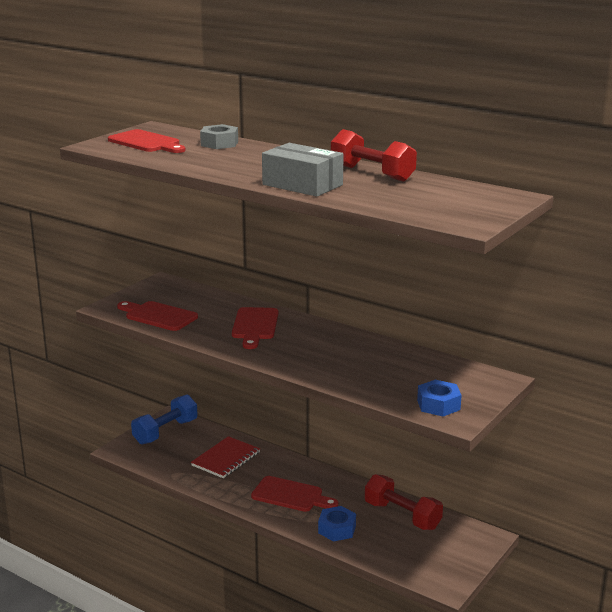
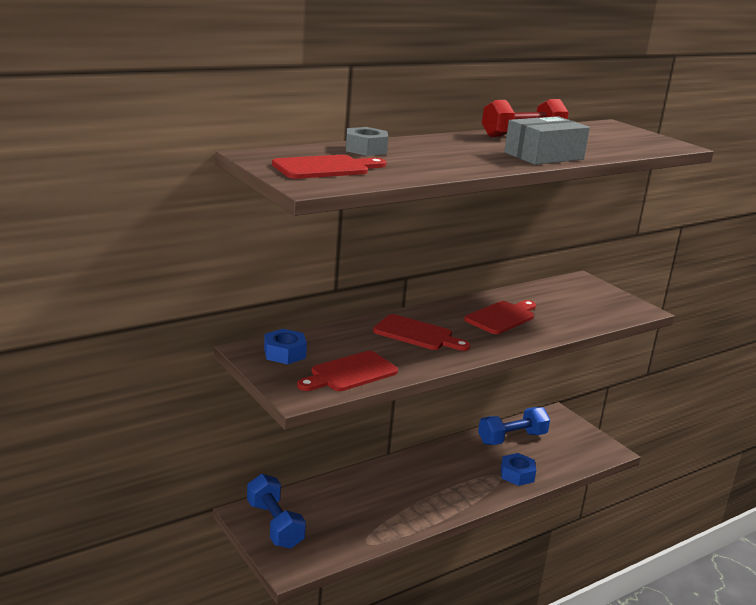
camera: 70 degrees left, 0 degrees up
(226, 459) = (362, 500): red notebook -> none
(290, 495) = (451, 482): red cutting board -> red cutting board (502, 317)
(402, 516) = (512, 438): red dumbbell -> blue dumbbell
(438, 405) = (616, 309): blue nut -> blue nut (284, 353)

